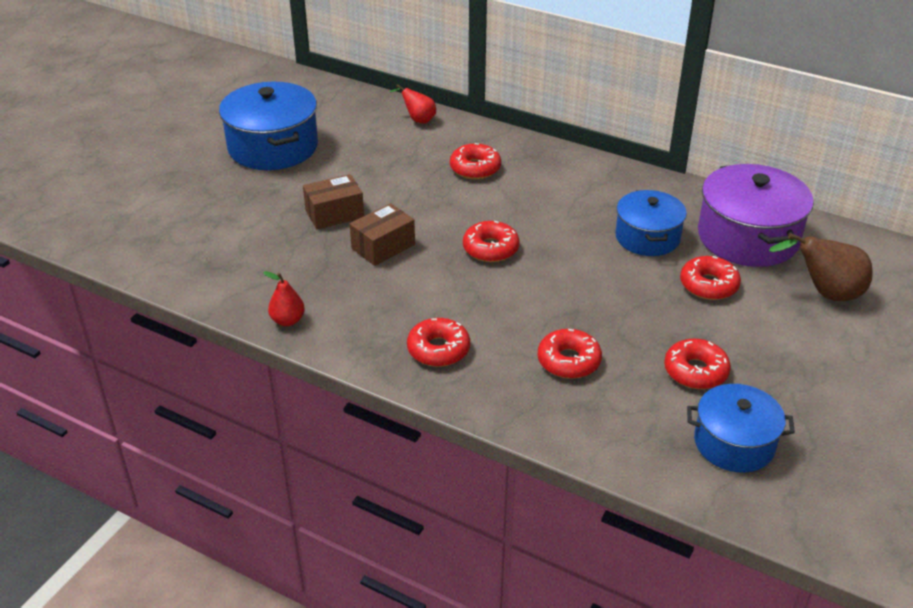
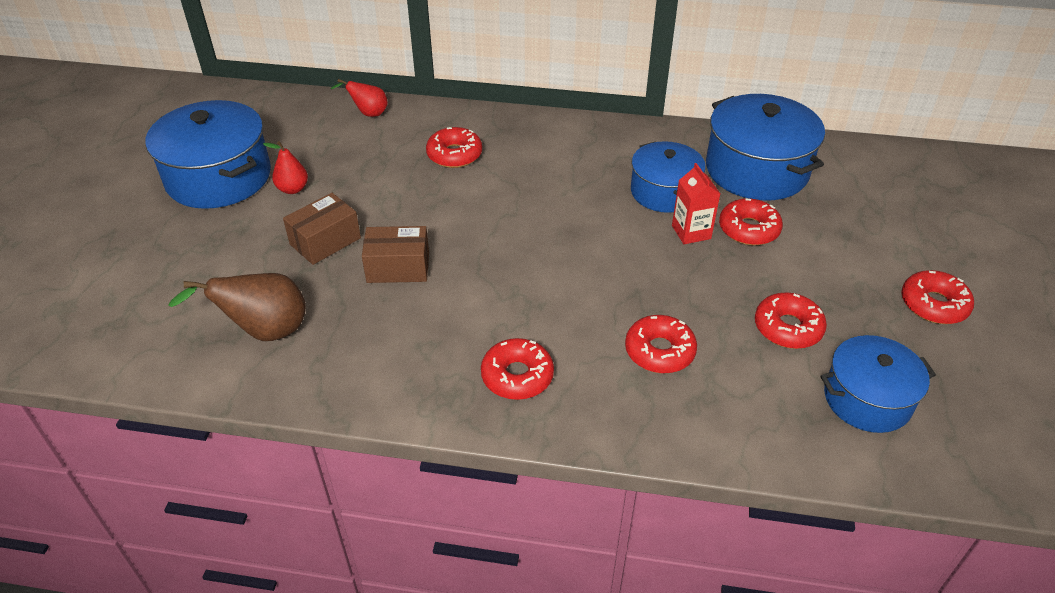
camera: 20 degrees left, 5 degrees up
(287, 320) = (329, 387): red pear -> red pear (293, 189)
(383, 247) = (398, 267): brown box -> brown box turned 60 degrees clockwise
(490, 248) = (515, 242): red donut -> red donut (933, 304)
(653, 275) = (691, 232): none -> red carton
(747, 237) = (756, 170): purple pot -> blue pot
(825, 293) = (857, 212): brown pear -> brown pear (265, 331)

